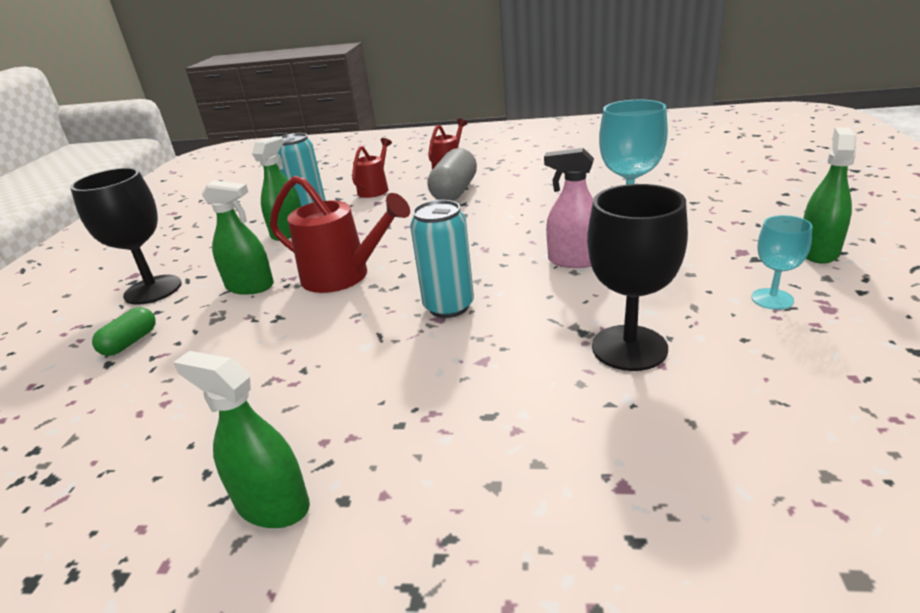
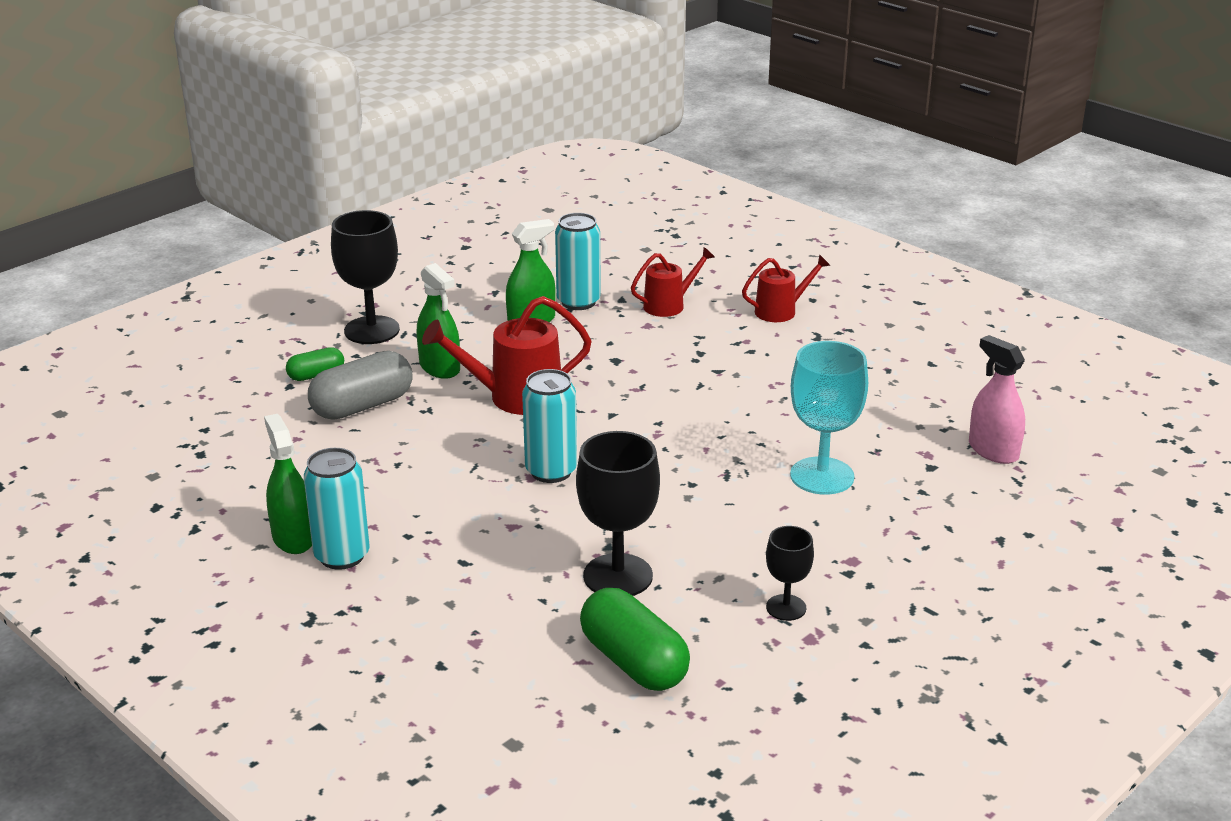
camera: 35 degrees right, 0 degrees up
(343, 276) = (515, 397): red watering can -> red watering can turned 105 degrees clockwise
(356, 489) = (342, 556): none -> turquoise can
(454, 192) = (733, 351): grey capsule -> grey capsule (362, 406)
(575, 260) = (706, 487): pink spray bottle -> pink spray bottle (993, 451)
(772, 299) = (786, 607): turquoise goblet -> black goblet
(772, 406) = (633, 662): none -> green capsule
(818, 251) = (913, 598): green spray bottle -> none

